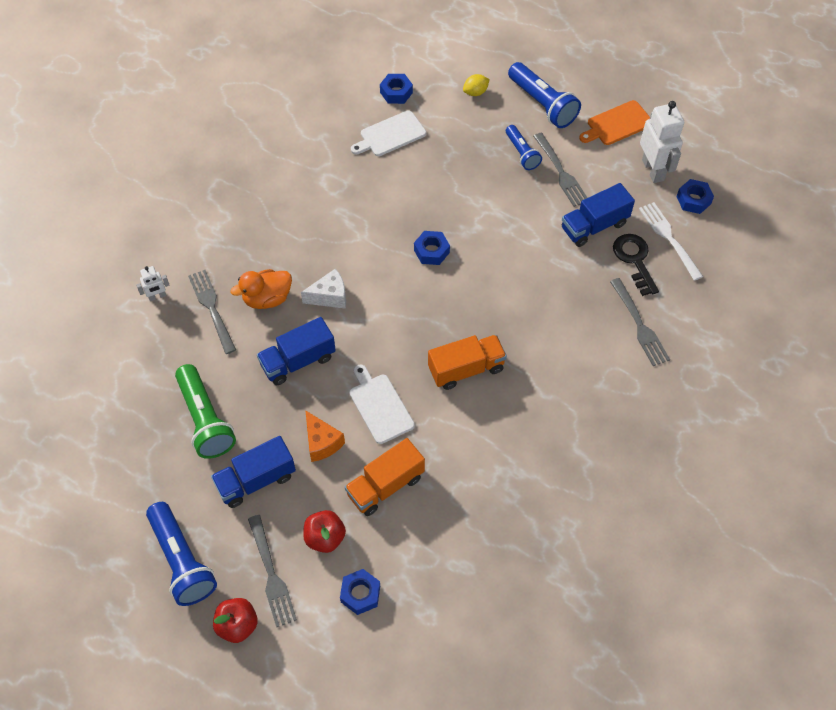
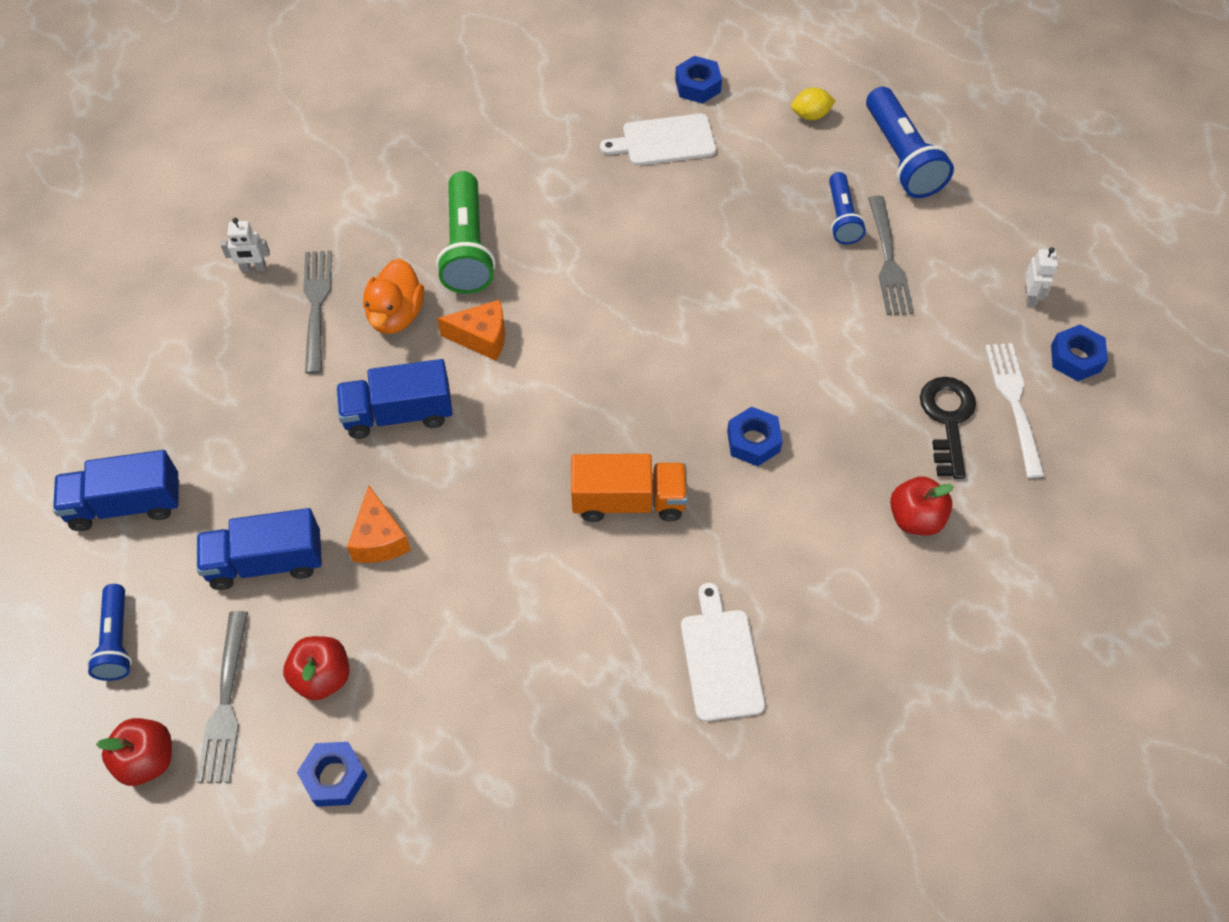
camera: 20 degrees right, 0 degrees up
(182, 561) = (117, 641): blue flashlight -> blue flashlight, size x0.60
(205, 420) = (238, 455): green flashlight -> green flashlight (467, 248)
(267, 298) = (396, 315): orange duck -> orange duck turned 75 degrees counterclockwise
(329, 296) = (481, 338): white cheese -> orange cheese
(380, 406) = (483, 514): white cutting board -> white cutting board (721, 659)
(385, 485) = (440, 631): orange truck -> none
(431, 251) = (652, 318): blue nut -> blue nut (753, 441)
(594, 226) = (906, 352): blue truck -> blue truck (126, 504)
(617, 124) = (1002, 215): orange cutting board -> none
(639, 325) = (915, 518): grey fork -> red apple
(653, 170) = (1030, 296): white robot -> white robot, size x0.50

